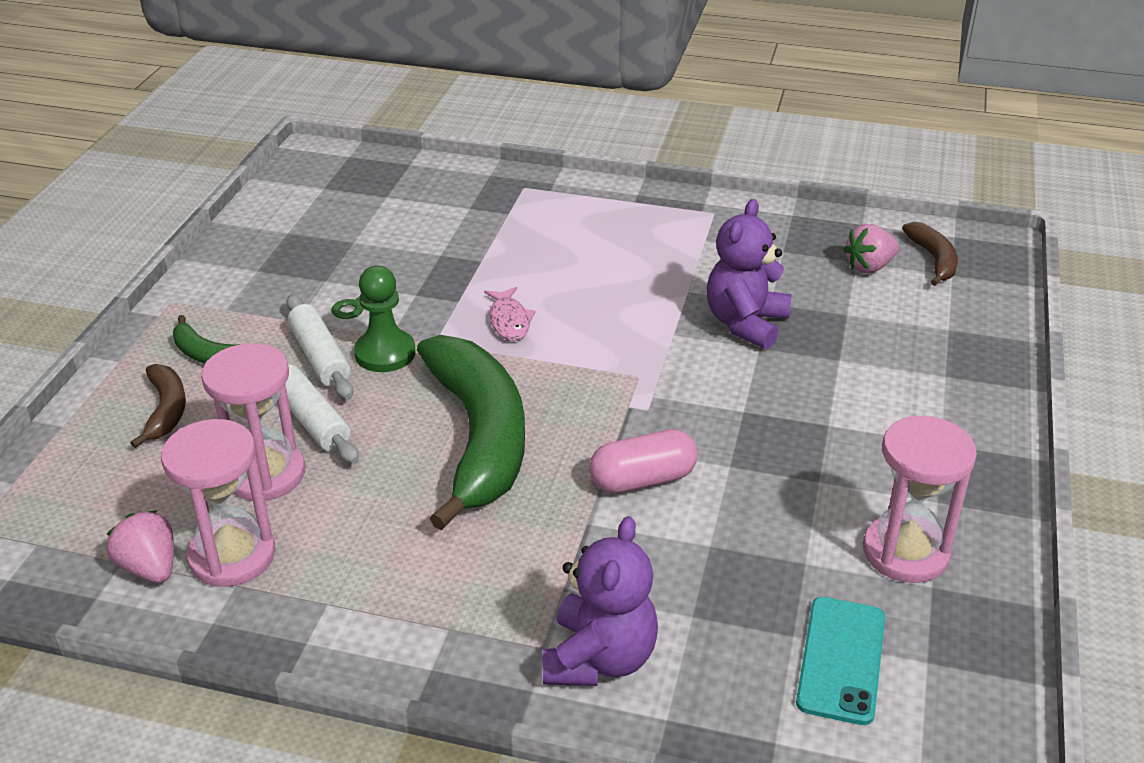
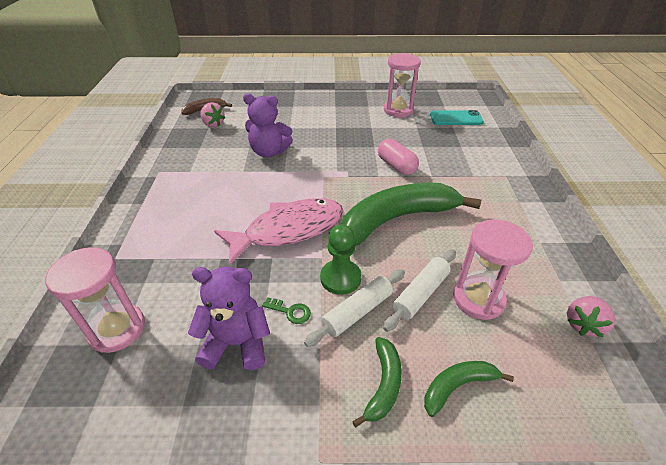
camera: 105 degrees left, 5 degrees up
(166, 410) = (457, 386): brown banana -> green banana
(232, 556) = (544, 289): pink hourglass -> pink hourglass (117, 329)
(509, 321) = (288, 230): pink fish -> pink fish, size x2.26
(599, 659) = (498, 162): purple teddy bear -> purple teddy bear (237, 343)

